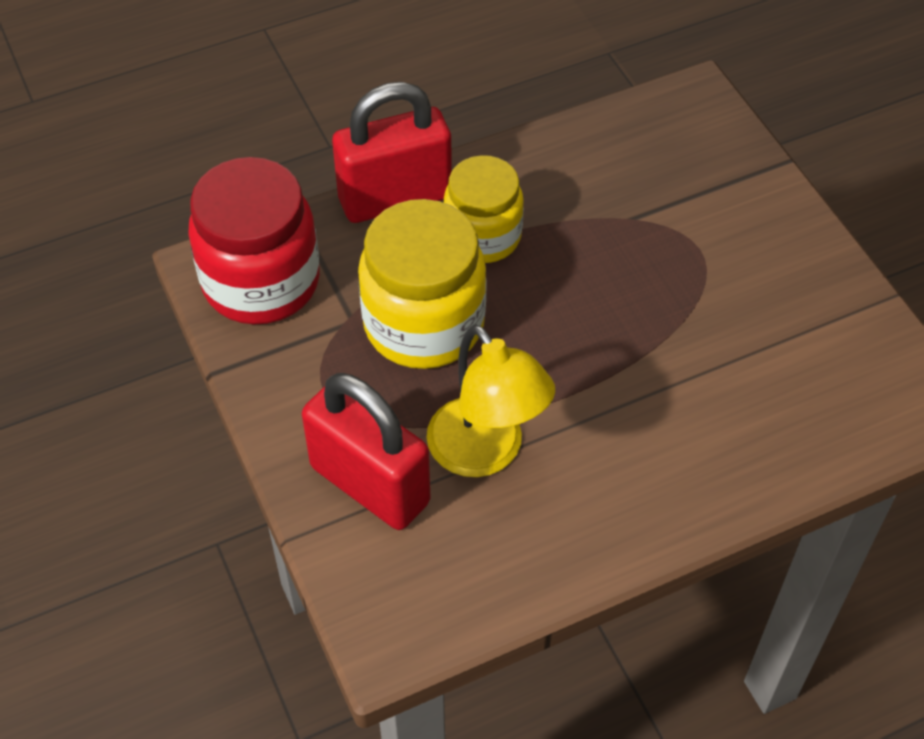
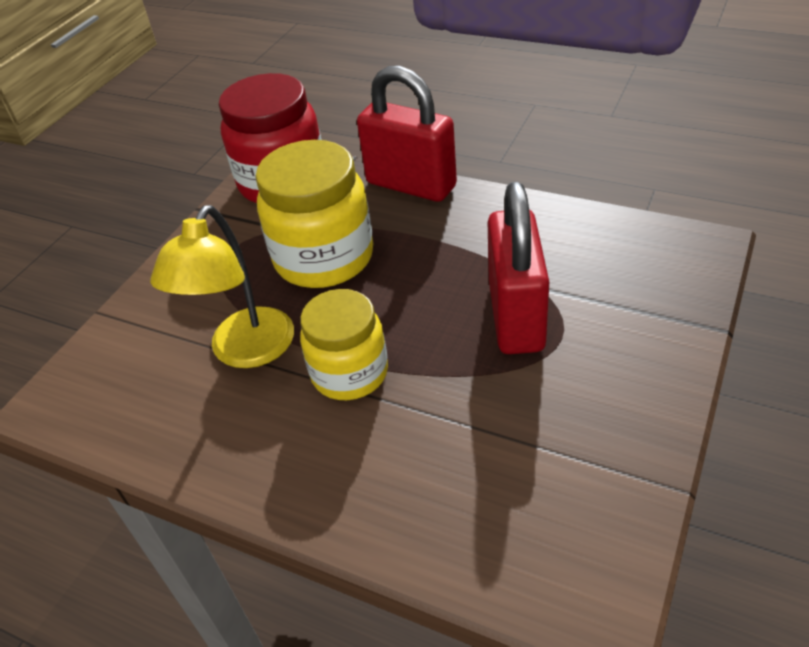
camera: 55 degrees right, 10 degrees down
(370, 484) = (169, 317): red padlock -> red padlock (516, 316)
(482, 236) = (428, 235): yellow jar -> yellow jar (350, 373)

